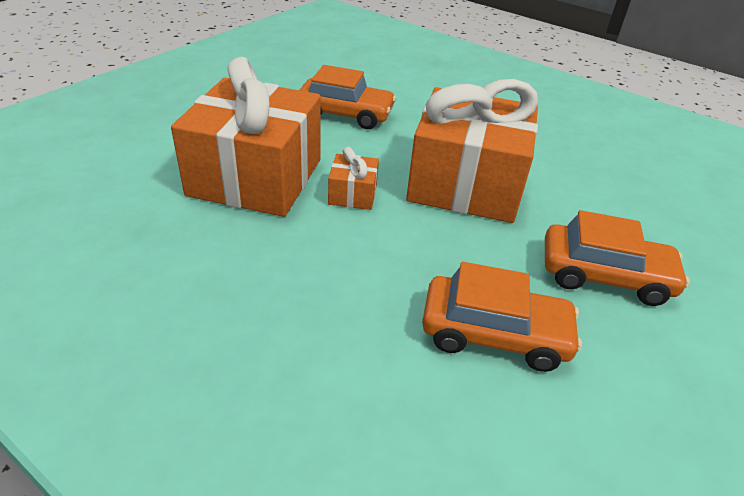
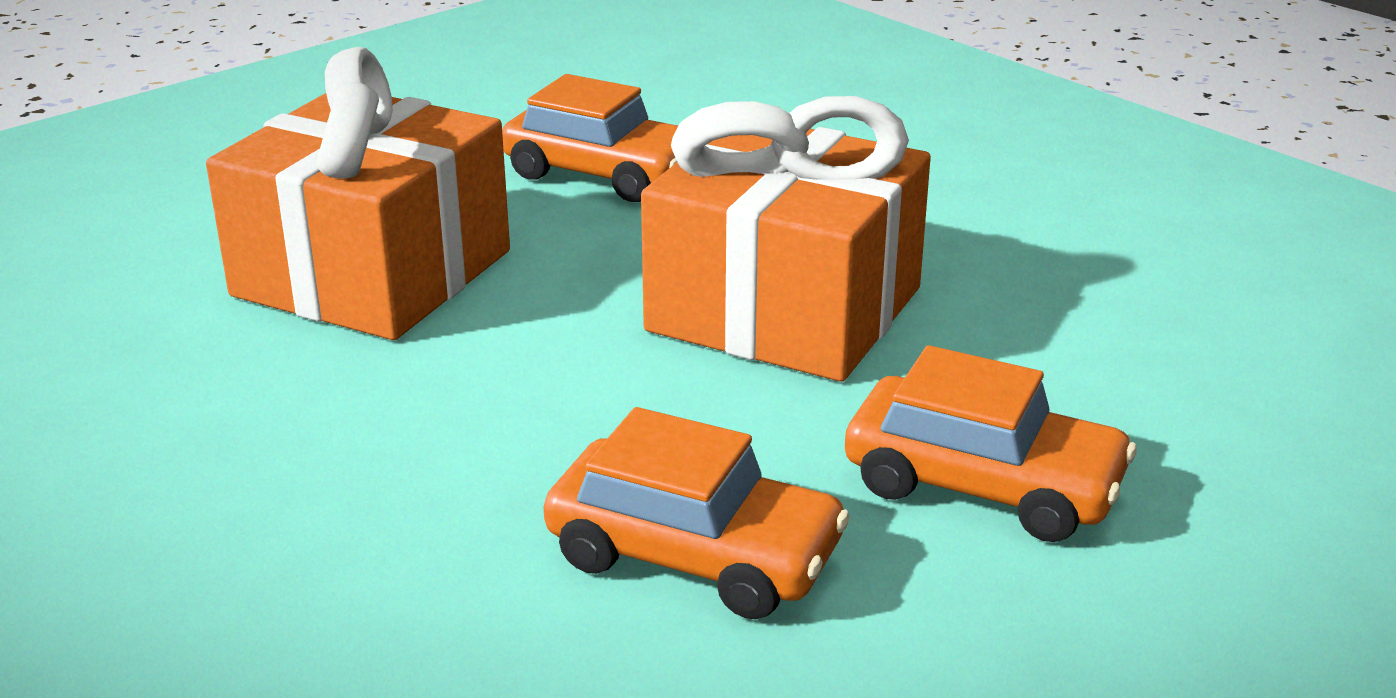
camera: 15 degrees right, 10 degrees down
(352, 194) = (544, 313): orange gift -> none

